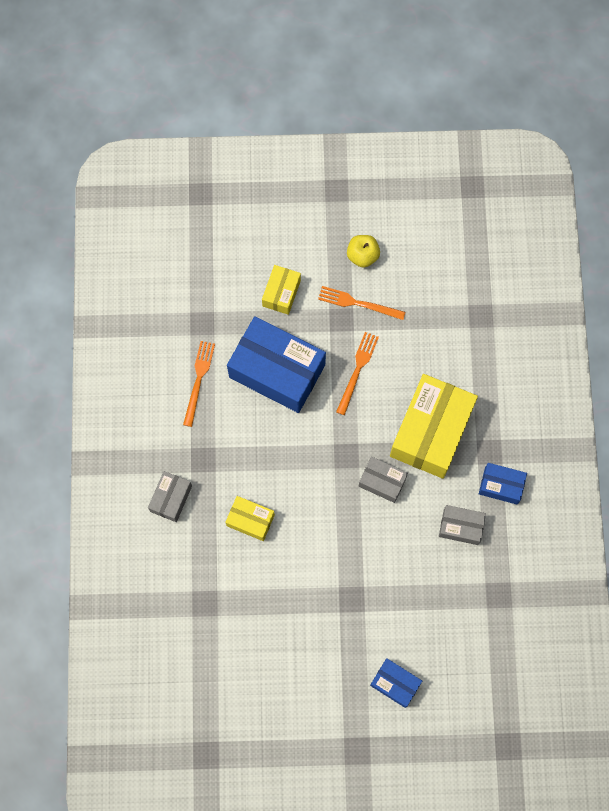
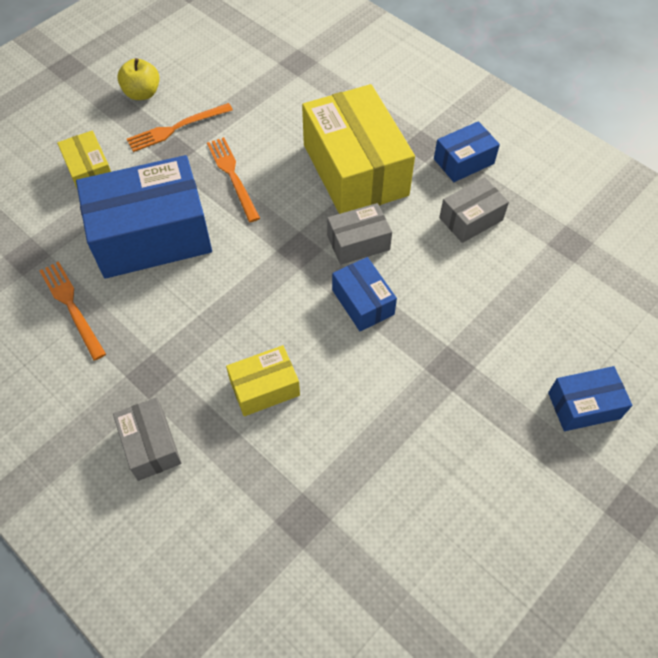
camera: 45 degrees left, 15 degrees down
(347, 520) = (363, 302): none -> blue box

